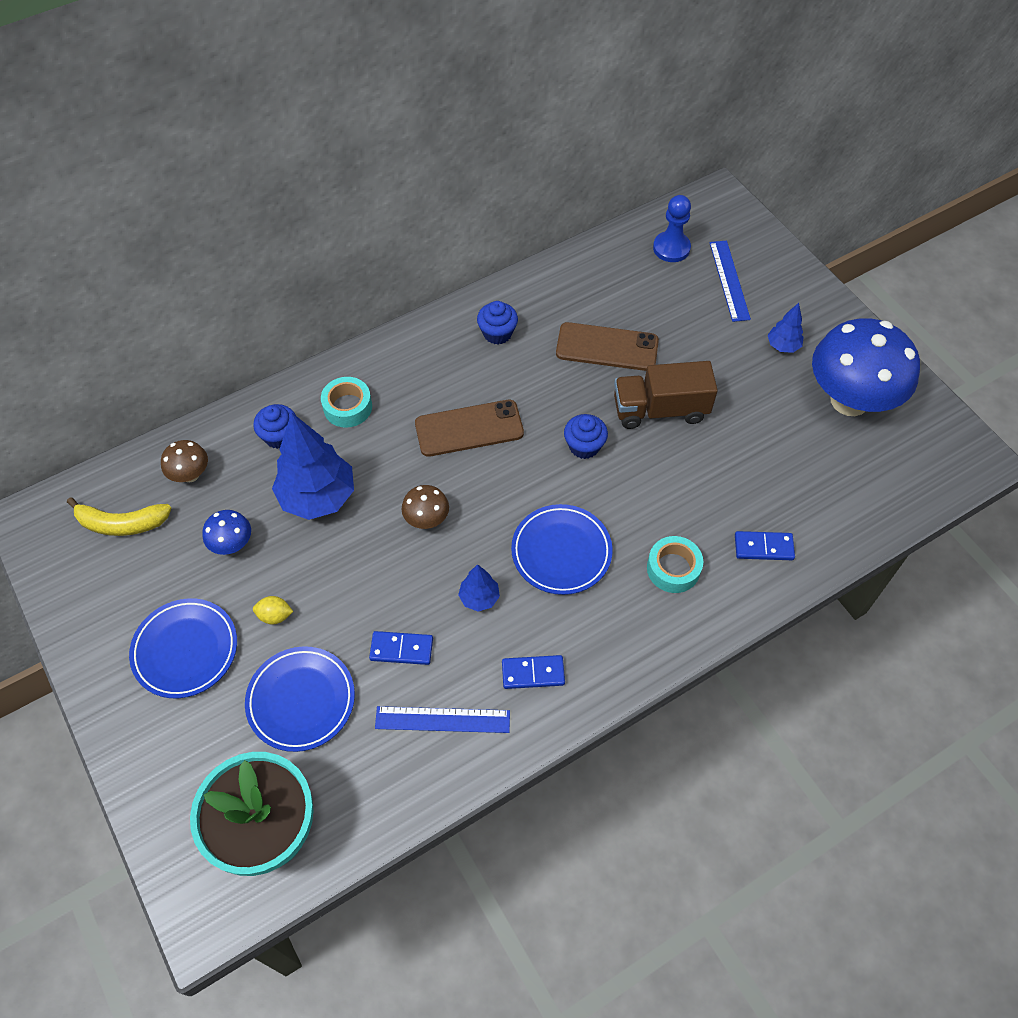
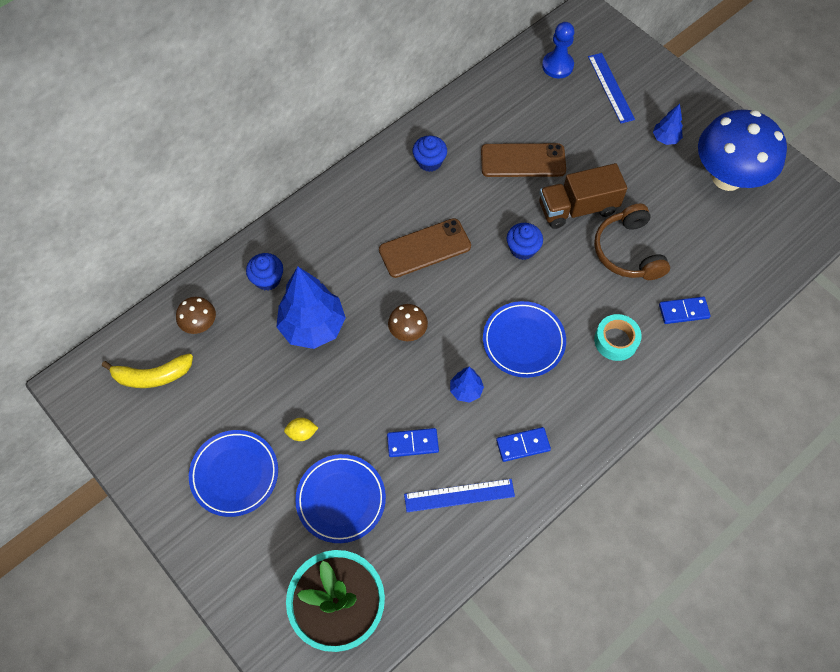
camera: 10 degrees left, 5 degrees up
(232, 544) = (251, 379): blue mushroom -> none
(347, 407) = (319, 245): turquoise tape -> none
(710, 467) = (628, 251): none -> brown headphones

